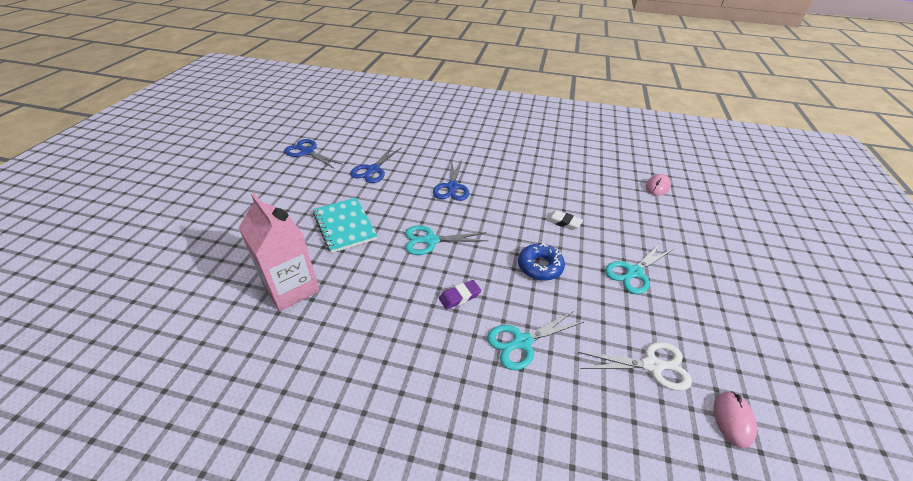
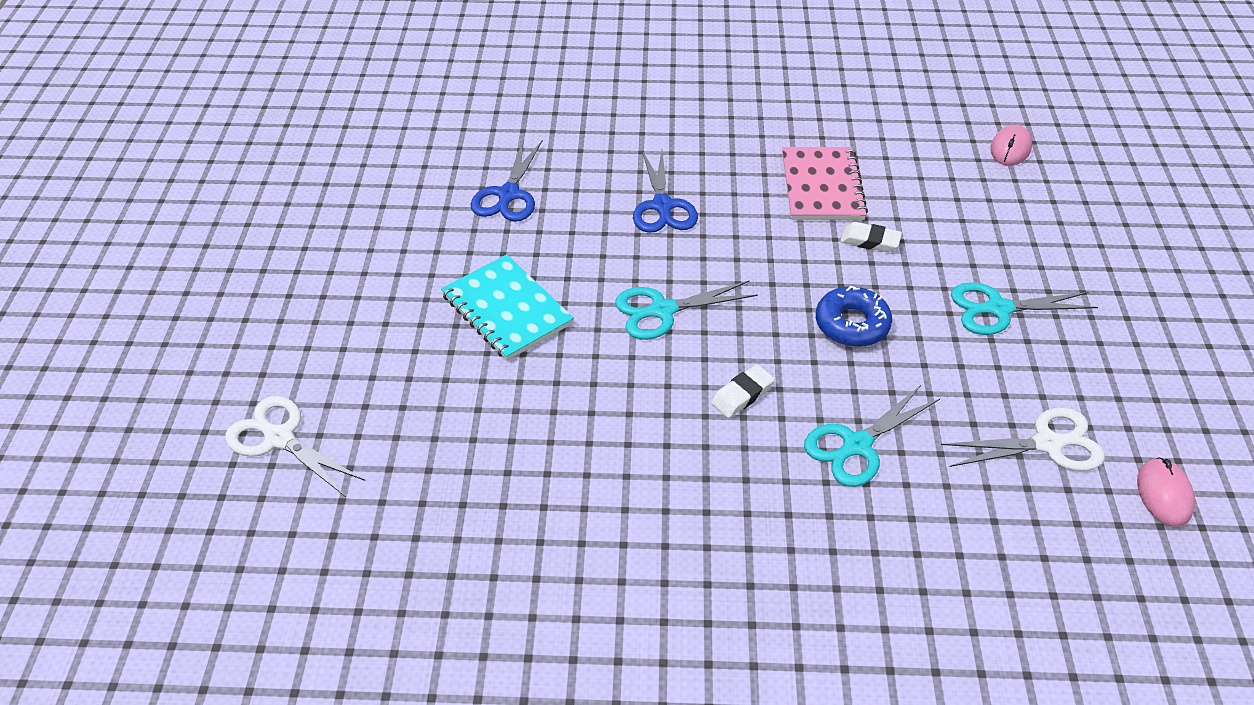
camera: 10 degrees left, 5 degrees up
(184, 274) = (279, 438): none -> white scissors
(291, 288) = (470, 429): pink carton -> none
(307, 152) = (368, 177): blue scissors -> none
(459, 297) = (742, 395): purple eraser -> white eraser
(543, 190) = (821, 186): none -> pink notebook
(633, 273) = (997, 309): turquoise scissors -> turquoise scissors turned 45 degrees clockwise

